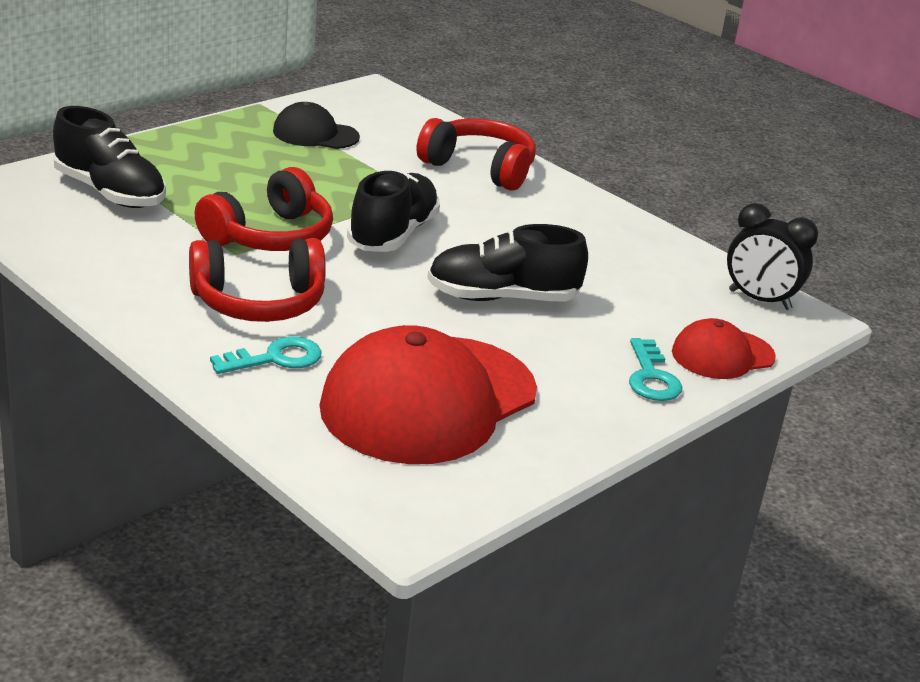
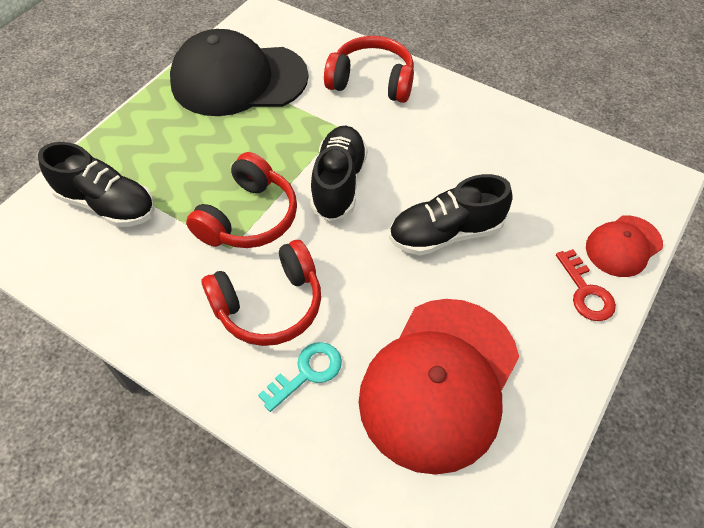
camera: 10 degrees left, 25 degrees up
(315, 134) = (238, 80): black cap -> black cap, size x2.01
(651, 377) = (585, 292): turquoise key -> red key
(759, 300) = (622, 171): black clock -> none

